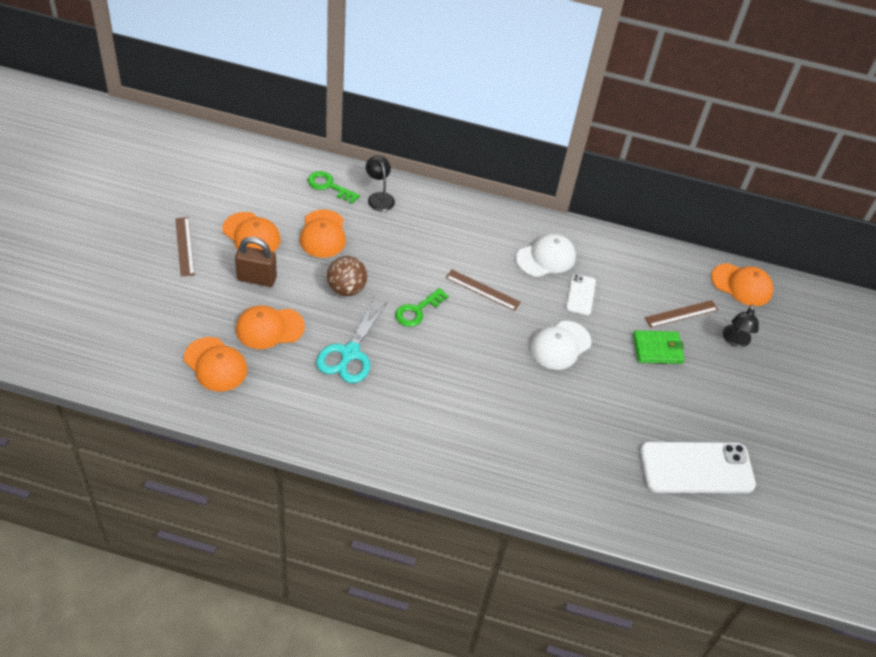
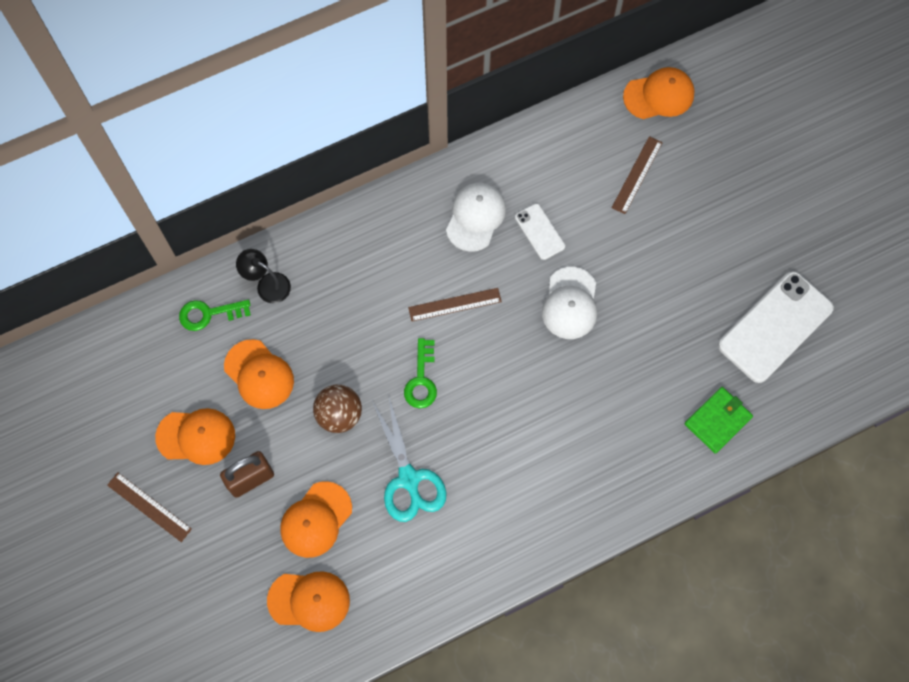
camera: 35 degrees left, 20 degrees up
(657, 349) = (649, 232): green wallet -> green wallet (717, 420)
(735, 340) = (701, 164): black lamp -> none

